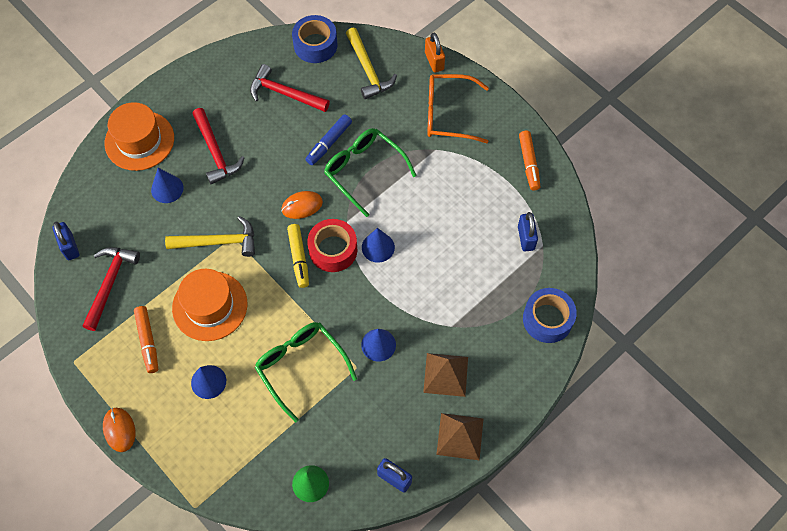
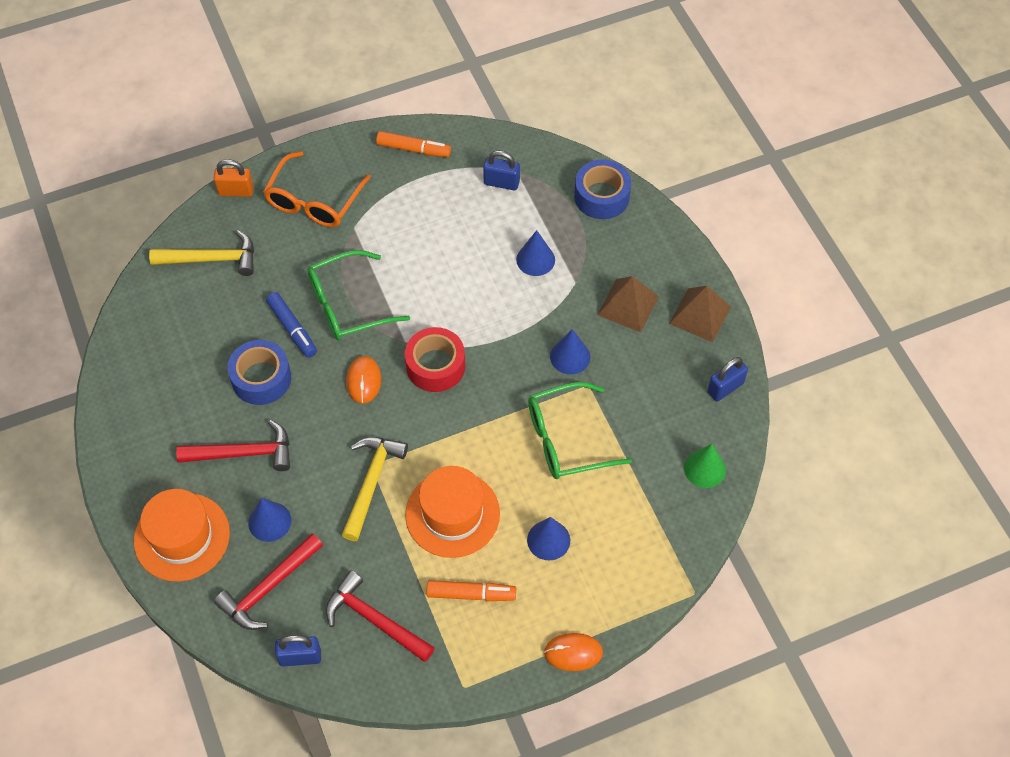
camera: 70 degrees left, 5 degrees down
(285, 94) = (199, 355): red hammer -> red hammer (269, 587)
(299, 258) = (431, 403): yellow marker -> none
(315, 45) = (145, 302): blue tape -> blue tape (261, 378)
(378, 247) = (452, 321): blue cone -> blue cone (535, 259)

